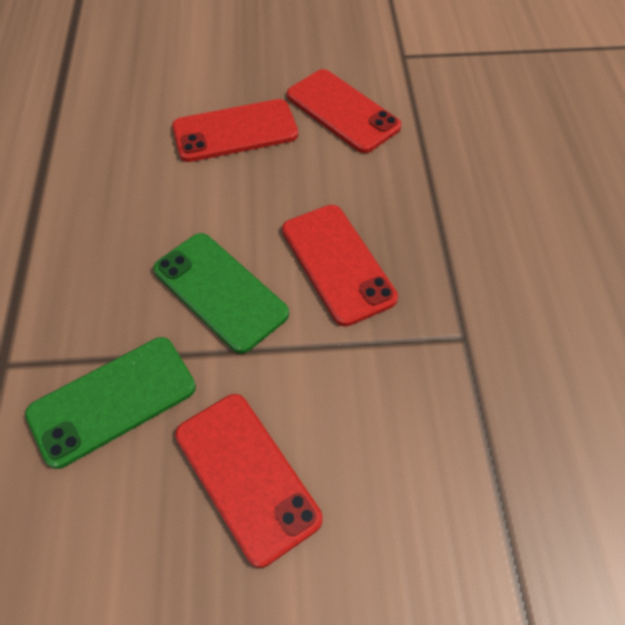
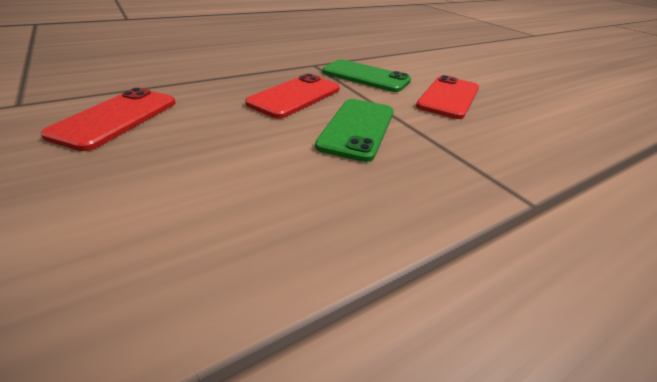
camera: 120 degrees left, 20 degrees down
(112, 401) = (478, 144): green phone -> green phone (365, 76)
(235, 131) = (160, 167): red phone -> none

